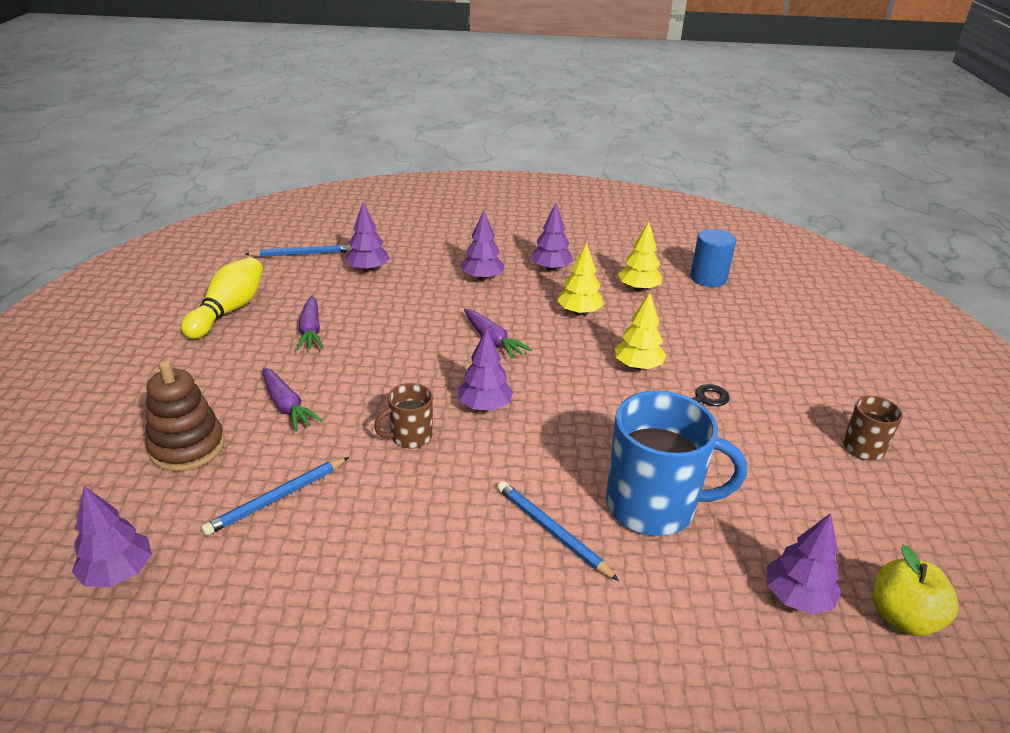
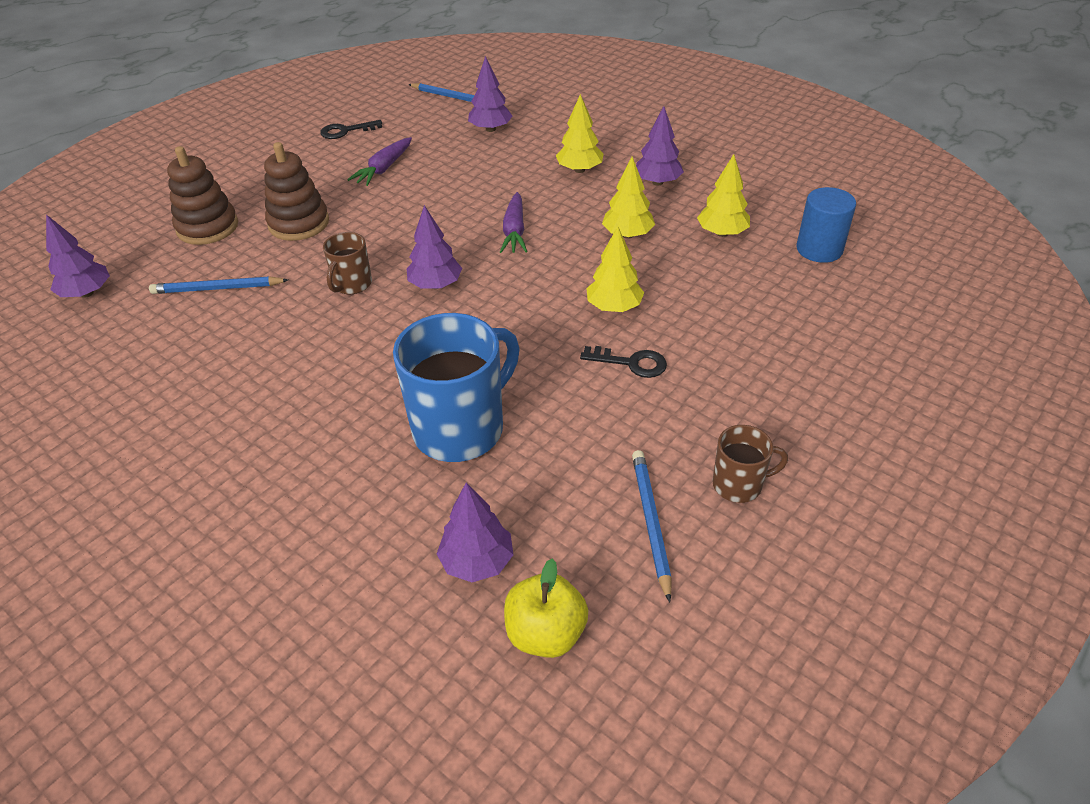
camera: 40 degrees right, 10 degrees up
(228, 311) = (346, 131): yellow bowling pin -> black key
(286, 406) = (299, 223): purple carrot -> brown stacking toy
(410, 436) = (352, 284): brown mug -> brown mug turned 75 degrees counterclockwise
(482, 278) = (579, 170): purple tree -> yellow tree
(552, 531) = (360, 405): blue pencil -> blue pencil (651, 522)
(653, 506) = (461, 429): blue mug -> blue mug turned 90 degrees counterclockwise

